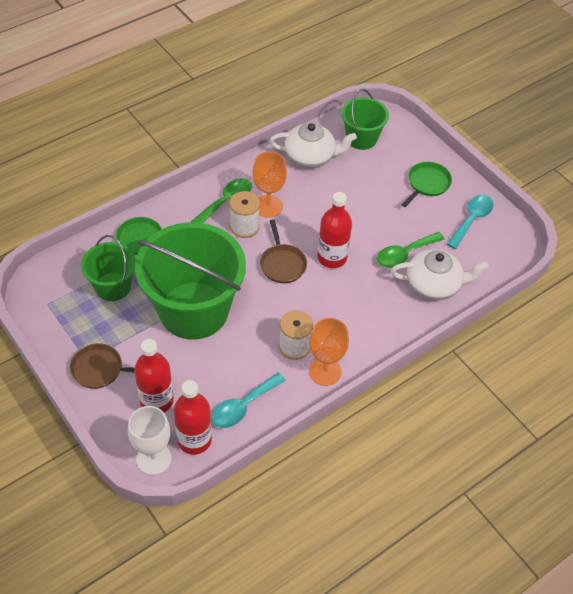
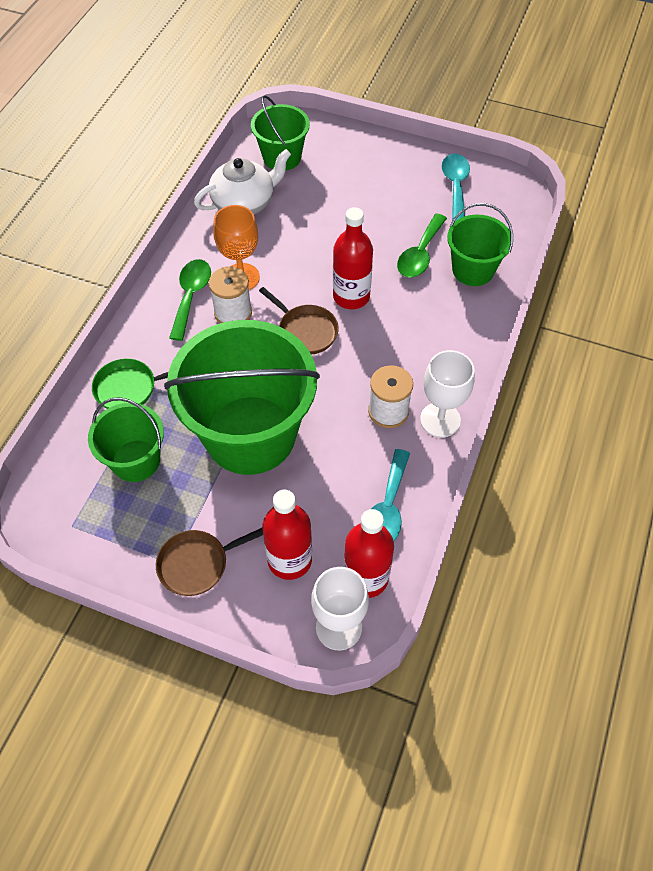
camera: 30 degrees left, 5 degrees up
(325, 371) = (440, 420): orange goblet -> white goblet
(427, 183) = (384, 171): green pan -> none
(434, 285) = (473, 270): white teapot -> green bucket

